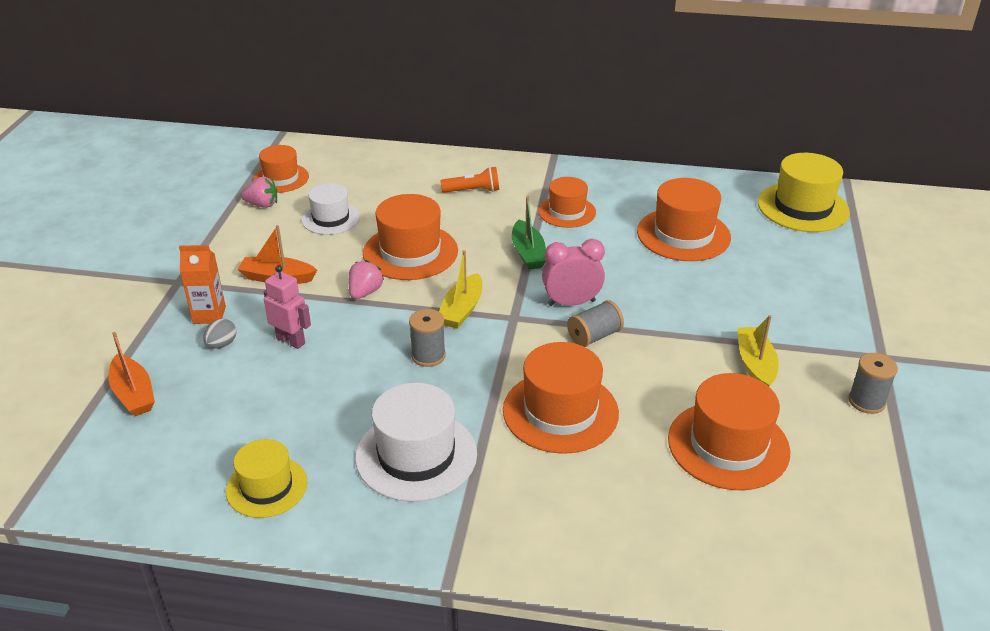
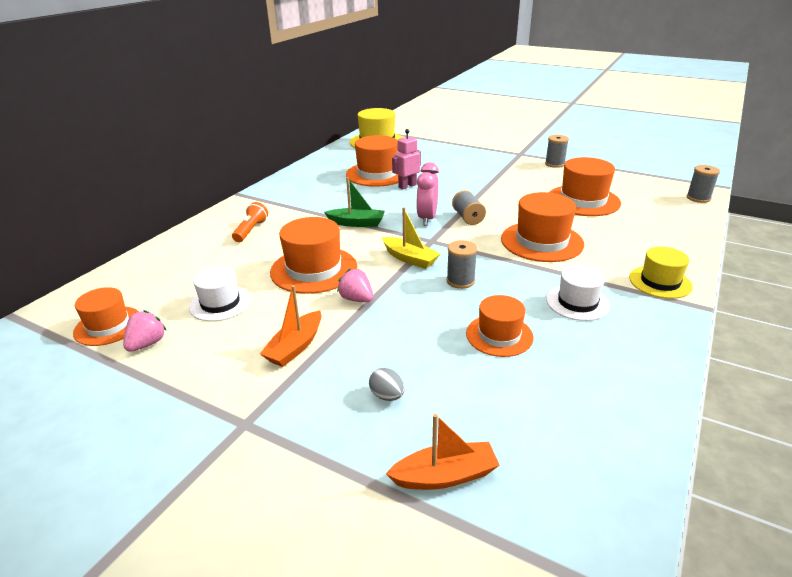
camera: 70 degrees left, 5 degrees down
(209, 315) = (329, 401): orange carton -> none
(267, 487) = (608, 384): yellow hat -> yellow hat (660, 282)
(291, 341) = (405, 348): pink robot -> pink robot (407, 186)
(416, 455) = (577, 302): white hat -> white hat, size x0.64
(567, 212) = (317, 202): orange hat -> orange hat (499, 335)
(755, 365) = (515, 181): yellow boat -> none
(844, 600) = (698, 198): none -> grey spool

